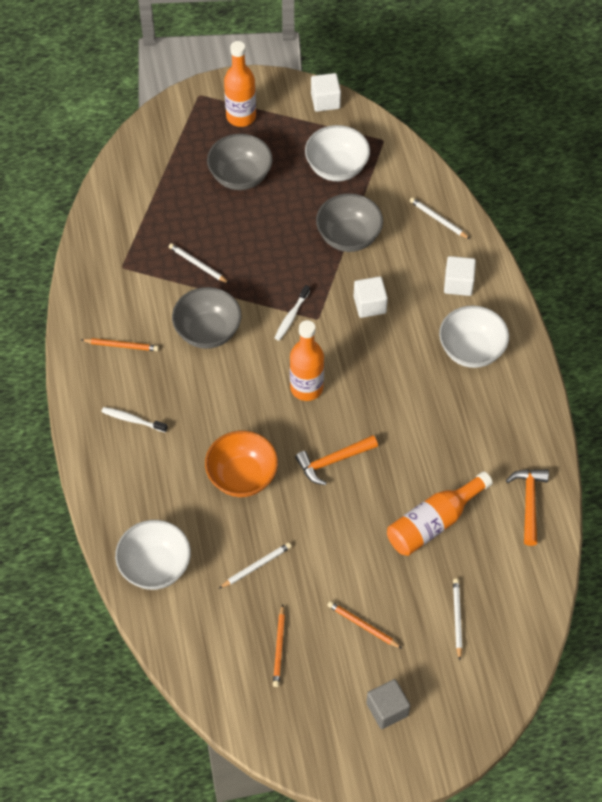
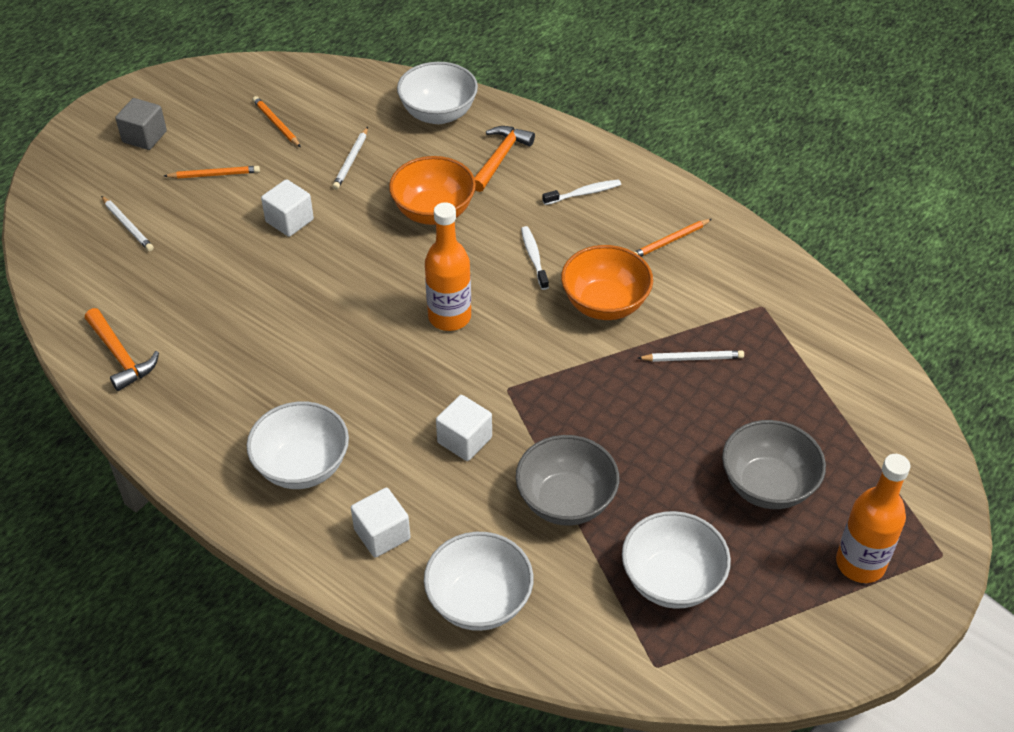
camera: 140 degrees right, 10 degrees down
(208, 331) = (605, 304): grey bowl -> orange bowl
(291, 316) = (537, 372): white toothbrush -> white toothbrush (534, 257)
(325, 101) = (789, 669): white cube -> white cube (289, 221)
(333, 461) = (359, 273): orange hammer -> orange hammer (500, 158)
(433, 522) = (211, 282): orange bottle -> none
(438, 219) = (479, 601): white pencil -> white bowl

